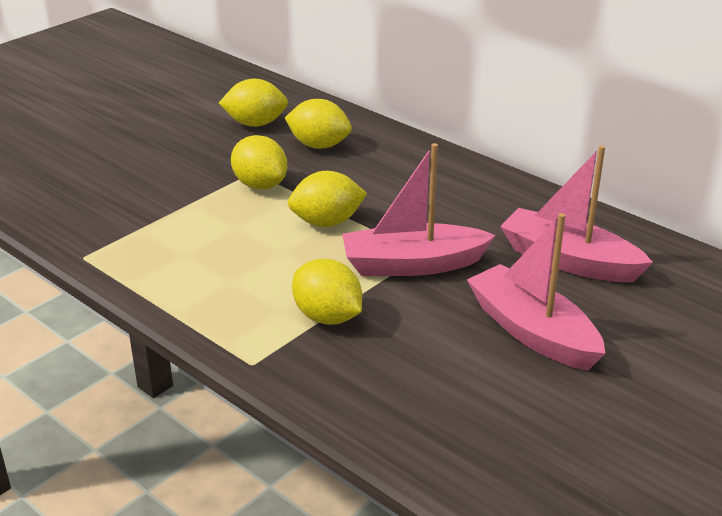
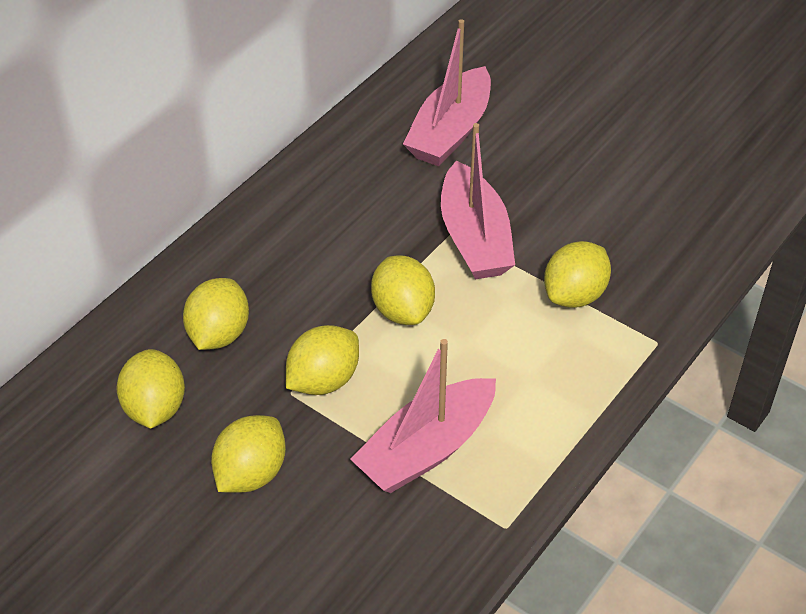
camera: 95 degrees left, 15 degrees up
(184, 156) = (251, 473): none -> yellow lemon
(532, 332) = (565, 158): pink boat -> pink boat (427, 449)

